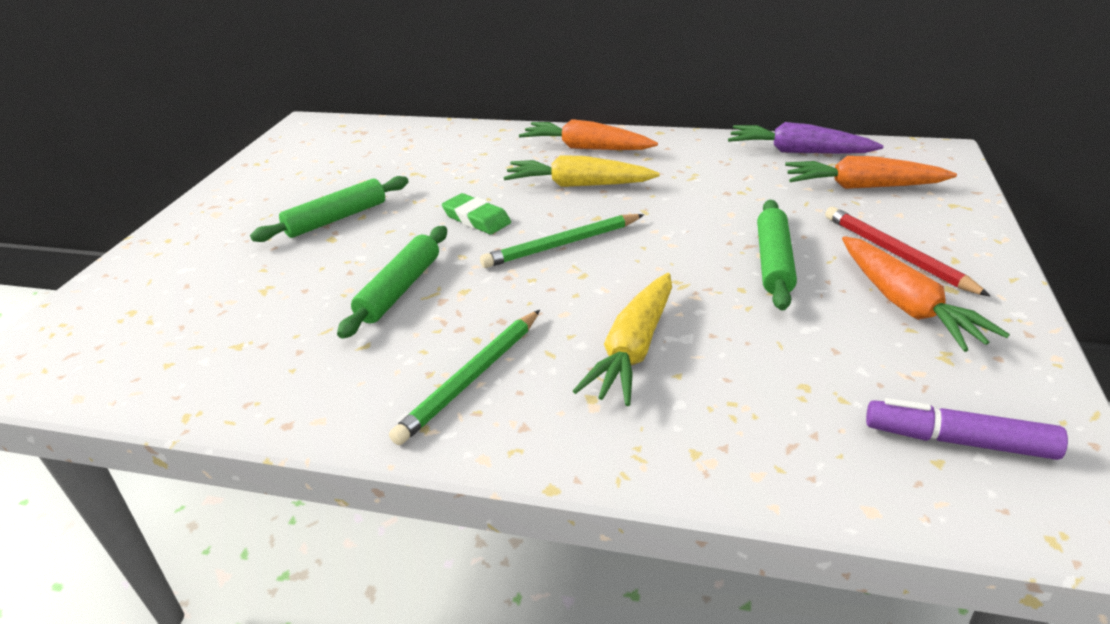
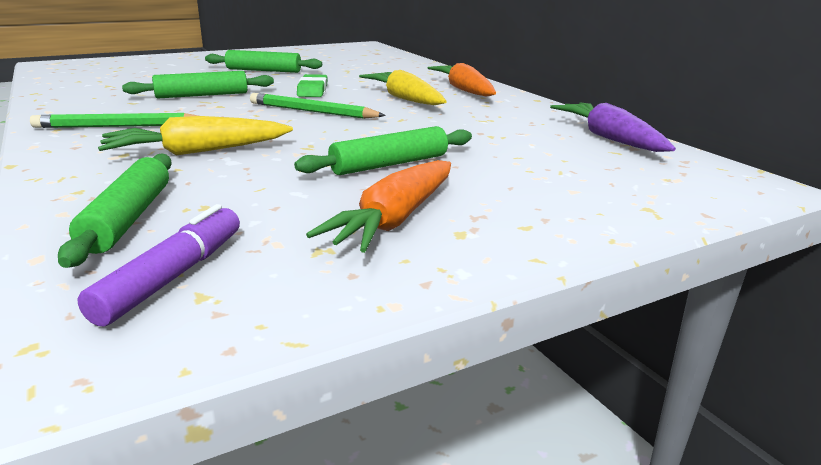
camera: 45 degrees right, 10 degrees down
(805, 436) = (128, 218): none -> green rolling pin
(861, 187) = (595, 168): orange carrot -> none
(896, 254) = (487, 201): red pencil -> none
(958, 441) = (172, 276): purple marker -> purple marker turned 45 degrees clockwise

